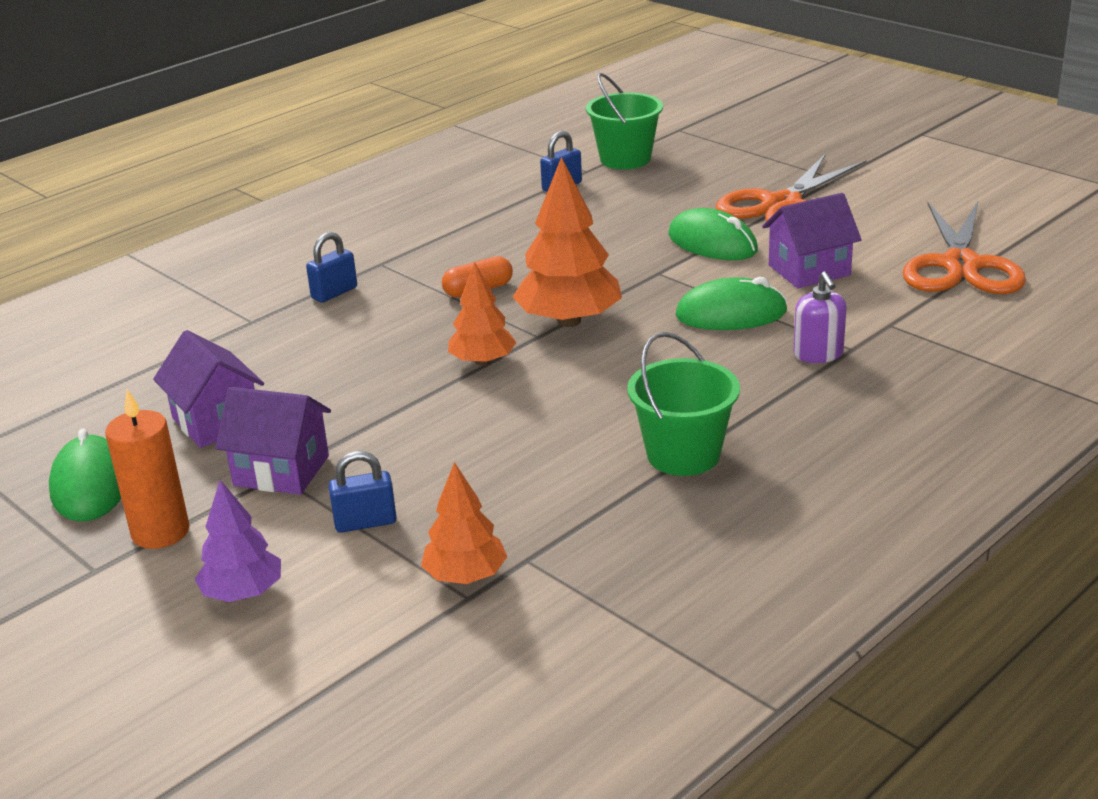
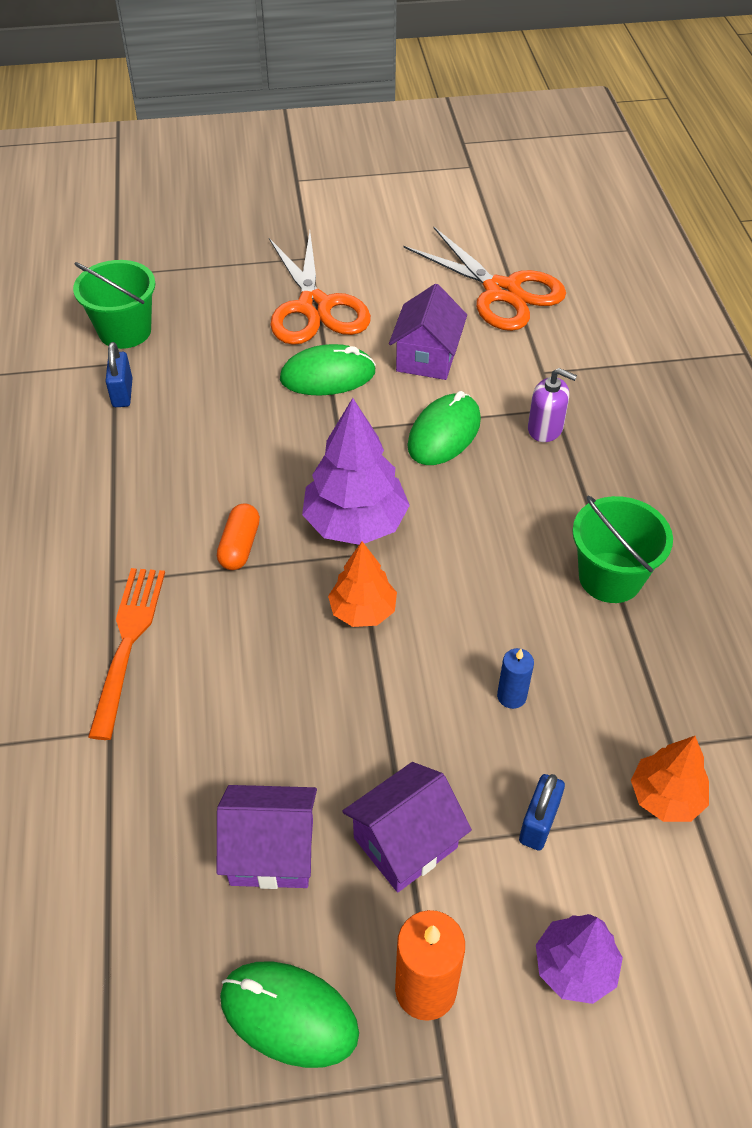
camera: 55 degrees left, 20 degrees up
(334, 293) = (128, 642): blue padlock -> orange fork
(481, 459) = (511, 696): none -> blue candle
(569, 321) = (355, 523): orange tree -> purple tree

